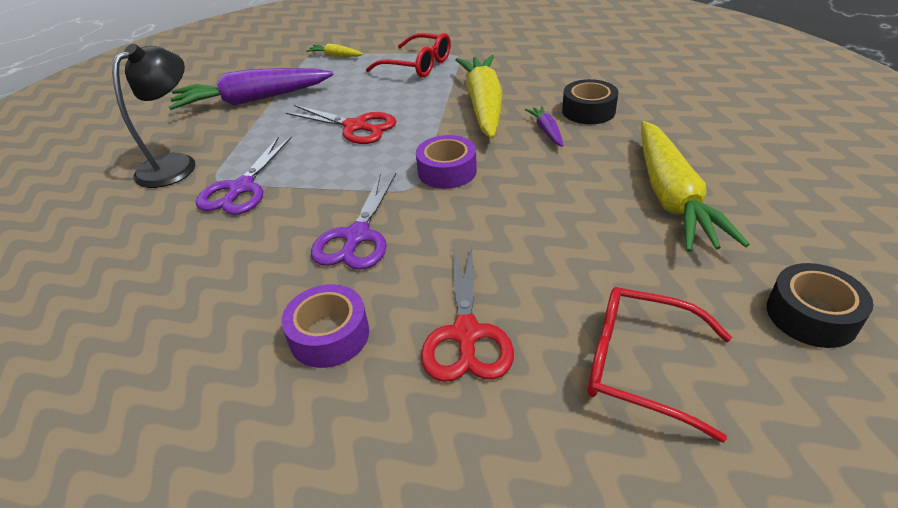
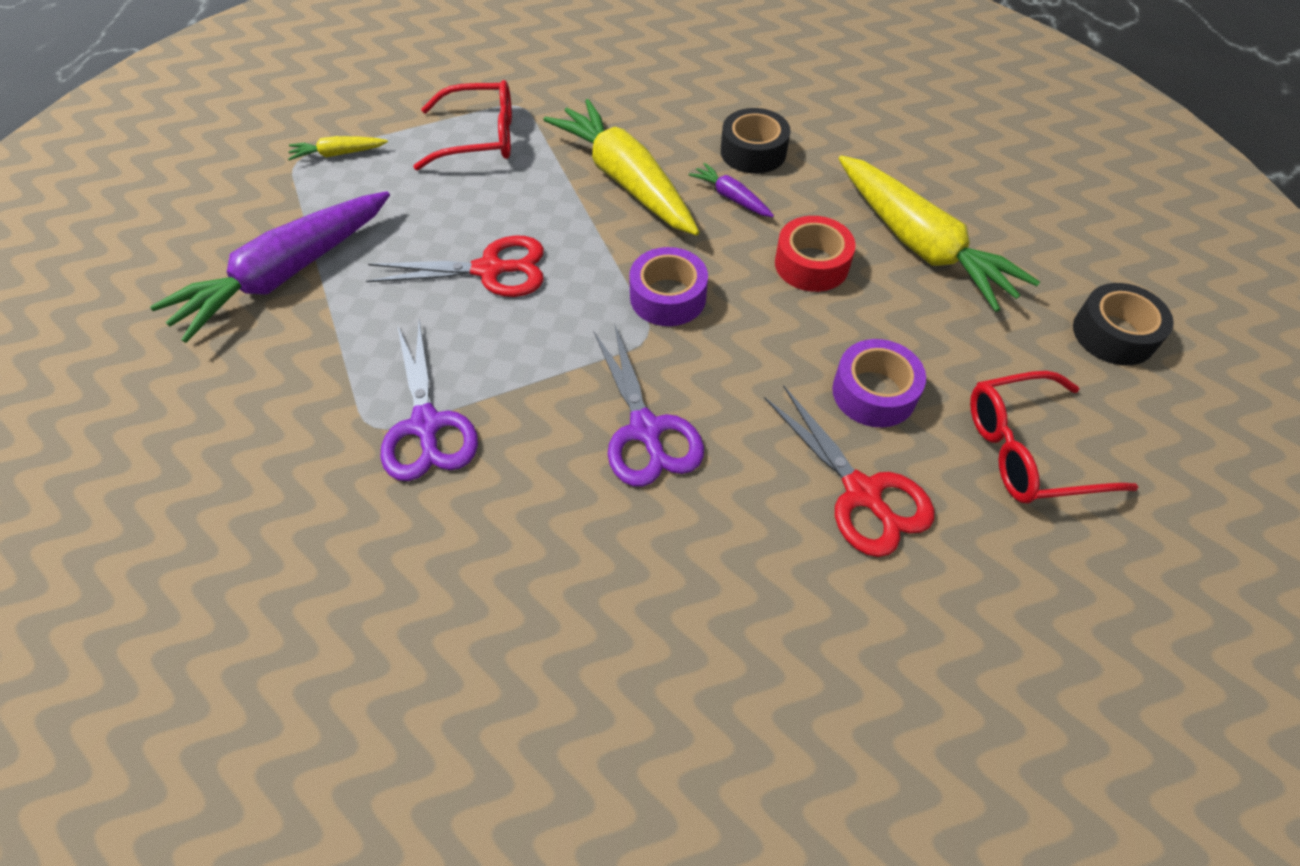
camera: 35 degrees left, 15 degrees up
(176, 164) = (282, 427): black lamp -> none
(329, 335) = (732, 564): purple tape -> purple tape (874, 392)
(568, 183) = (811, 264): none -> red tape

